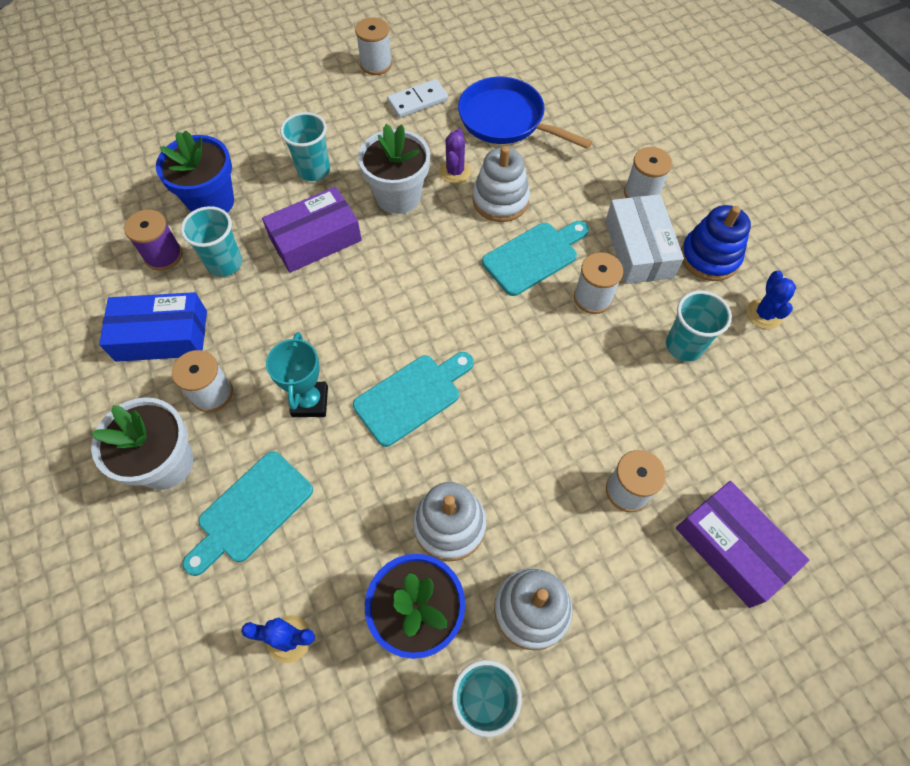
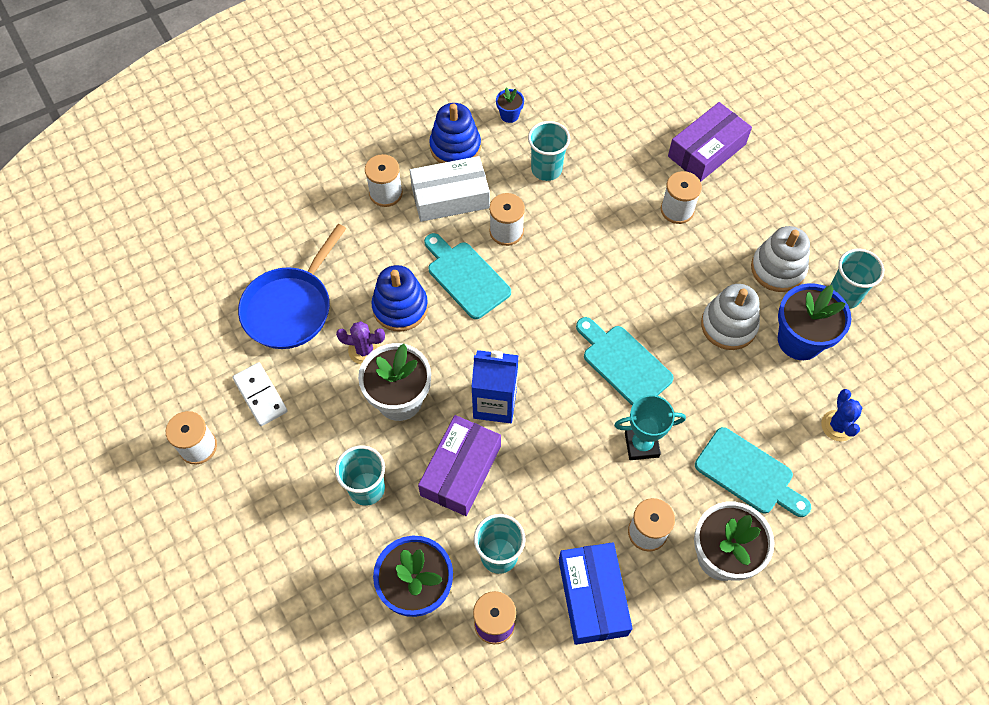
camera: 95 degrees left, 0 degrees up
(315, 239) = (461, 471): purple box -> purple box turned 60 degrees clockwise
(382, 271) = (495, 403): none -> blue carton
(500, 200) = (400, 307): white stacking toy -> blue stacking toy
(764, 314) = (509, 115): blue cactus -> blue flower pot

